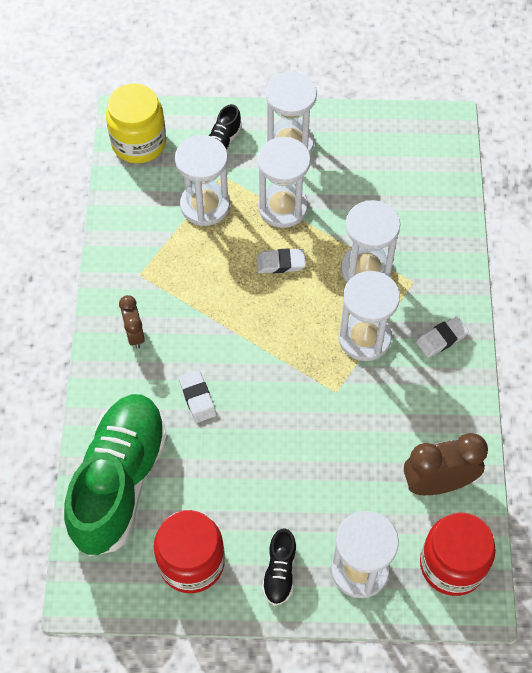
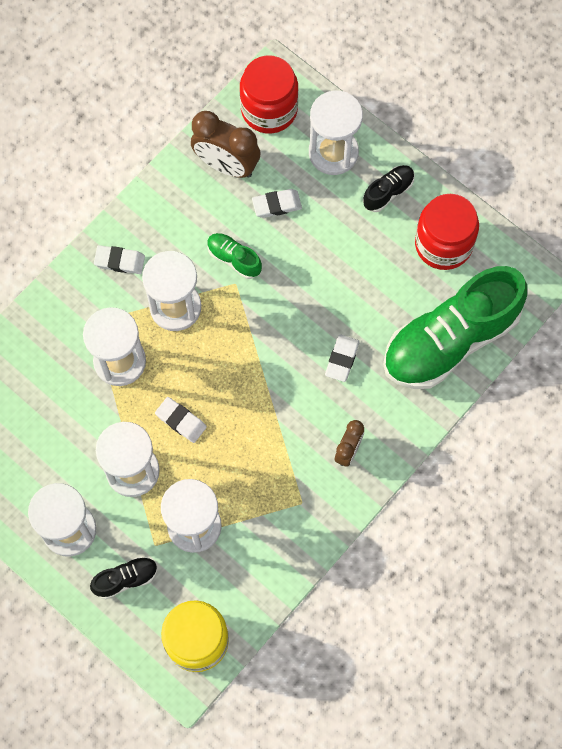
camera: 140 degrees left, 10 degrees up
(355, 410) = (234, 259): none -> green shoe
(364, 482) = (277, 205): none -> white eraser

